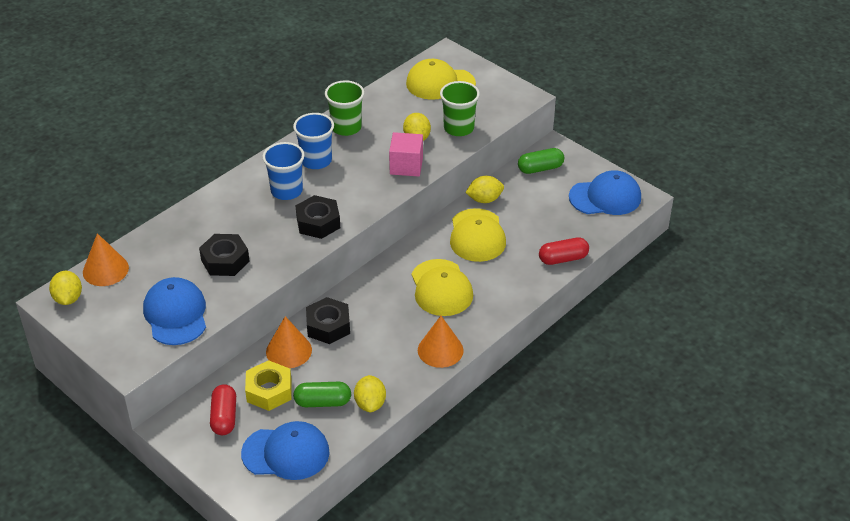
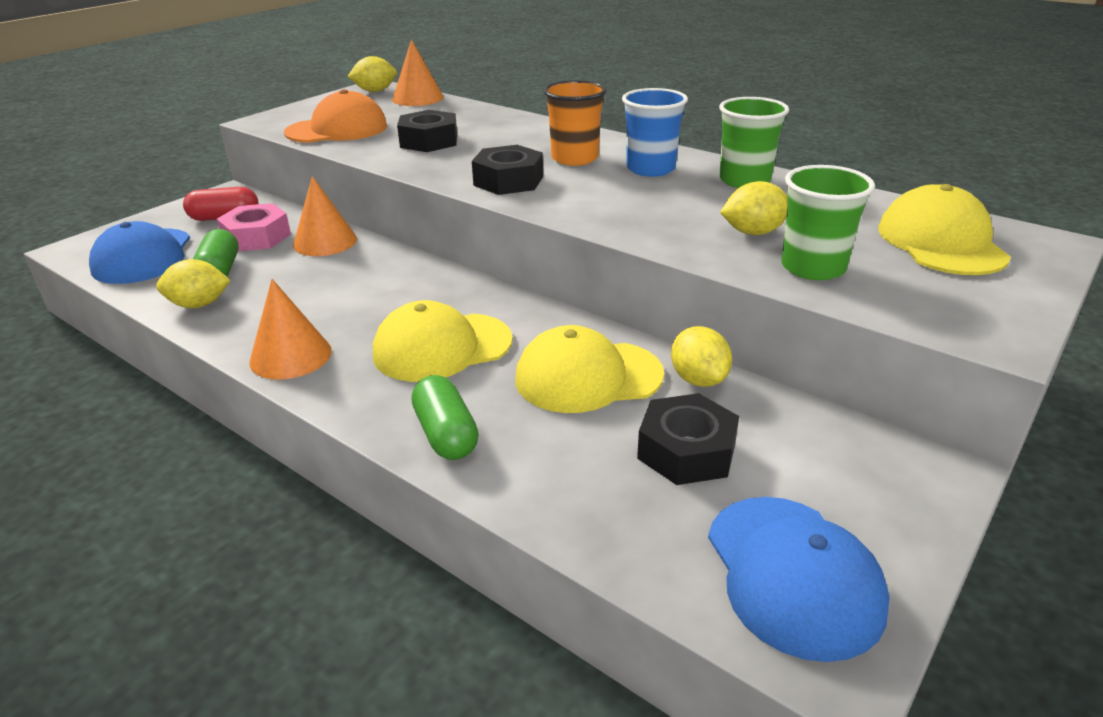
camera: 85 degrees right, 10 degrees down
(176, 314) = (337, 129): blue cap -> orange cap
(269, 391) = (257, 237): yellow nut -> pink nut
(286, 191) = (574, 158): blue cup -> orange cup
(328, 326) = (366, 262): black nut -> black nut (686, 451)
(406, 166) = (670, 229): pink cube -> none
(540, 168) = (842, 451): green capsule -> green capsule (446, 434)
(563, 259) = (535, 499): red capsule -> none

